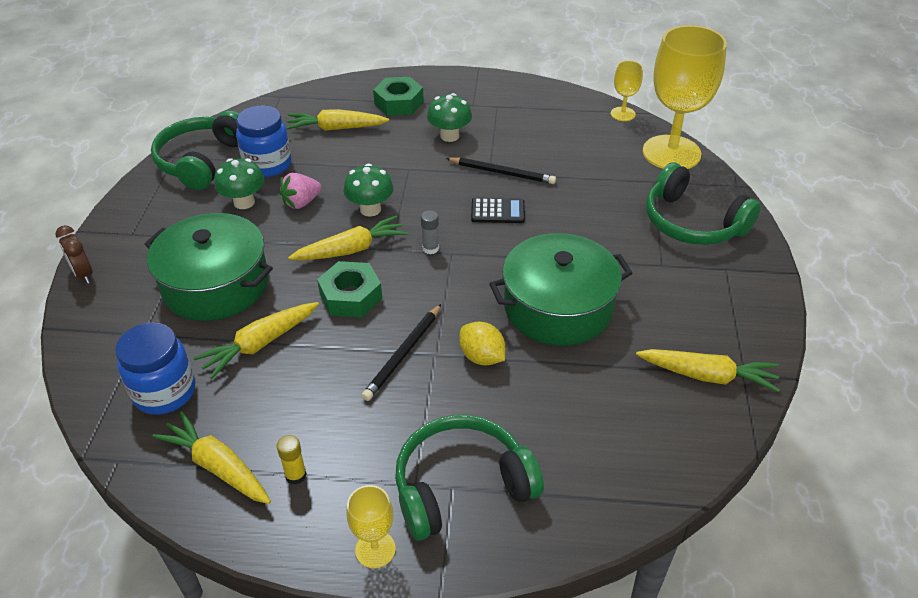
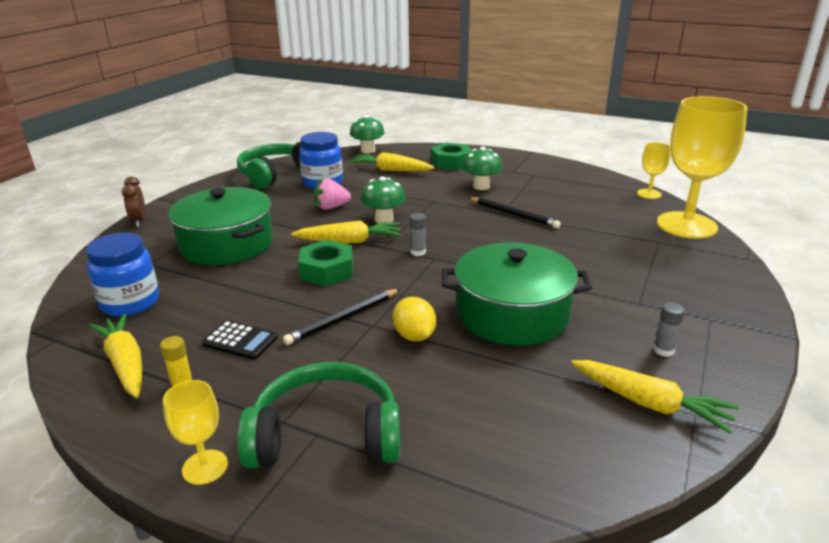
camera: 20 degrees right, 15 degrees down
(244, 202) = (288, 200): green mushroom -> green mushroom (368, 150)
(260, 344) = (229, 287): yellow carrot -> none
(497, 211) = (494, 238): black calculator -> black calculator (240, 340)
(692, 222) = (687, 276): green headphones -> none
(700, 316) = (663, 350): none -> grey glue stick

